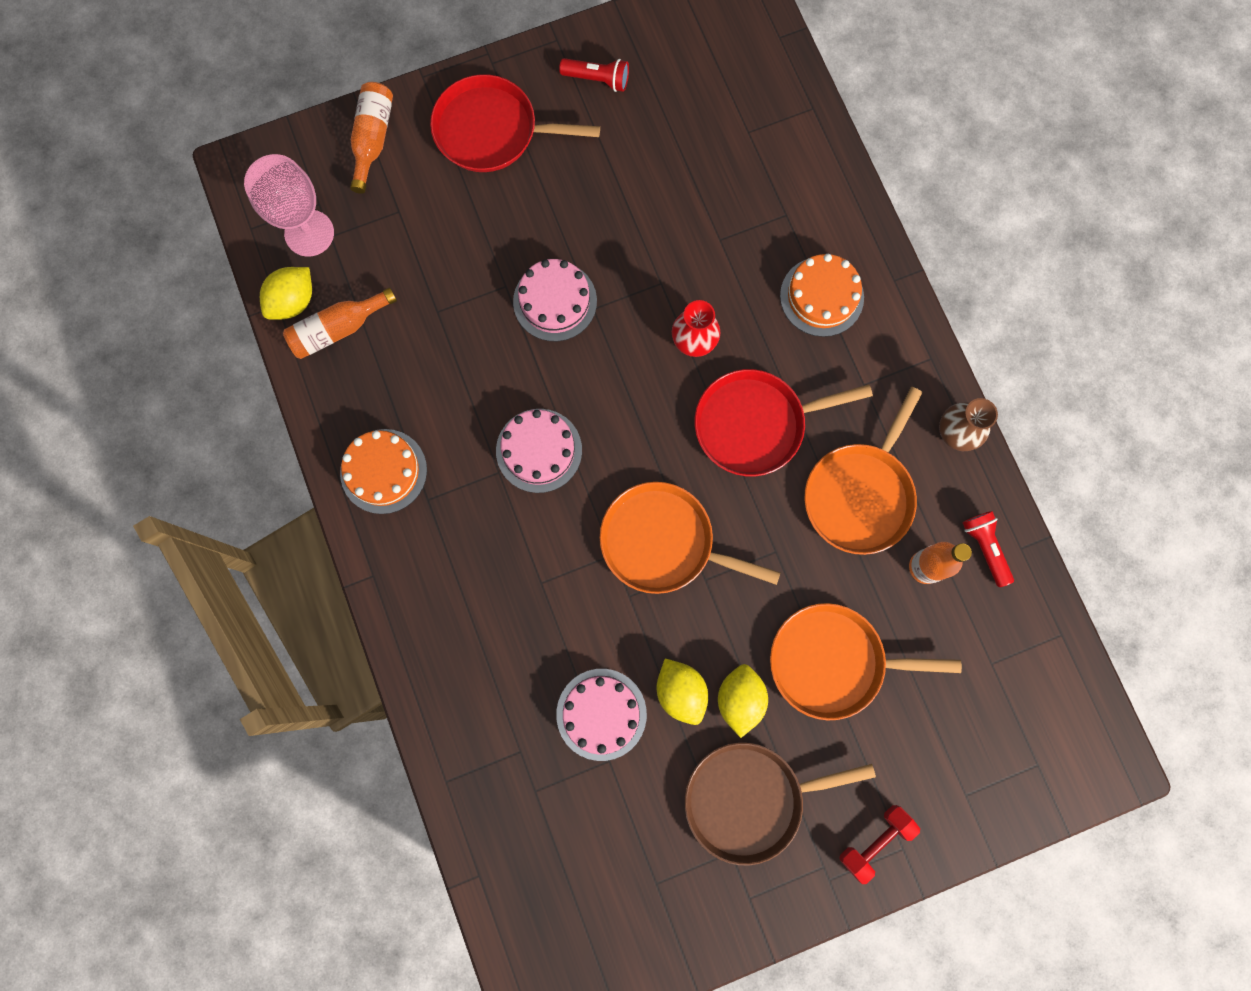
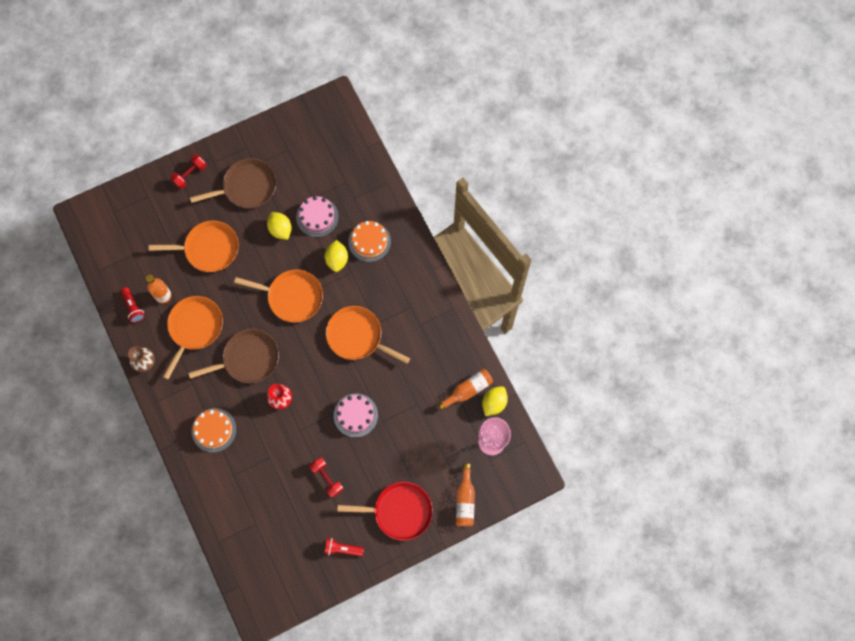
camera: 175 degrees right, 5 degrees down
(383, 471) = (434, 319): orange cake -> orange cake (369, 241)
(539, 450) = (357, 336): pink cake -> orange pan
(616, 195) = (327, 478): none -> red dumbbell
(740, 699) = (252, 228): yellow lemon -> yellow lemon (337, 260)
(755, 424) = (248, 359): red pan -> brown pan

